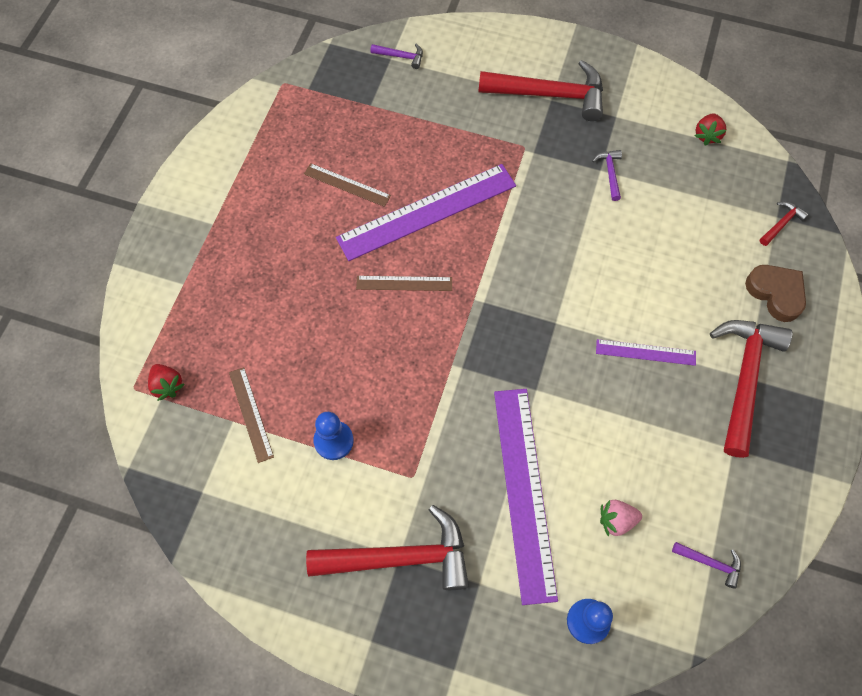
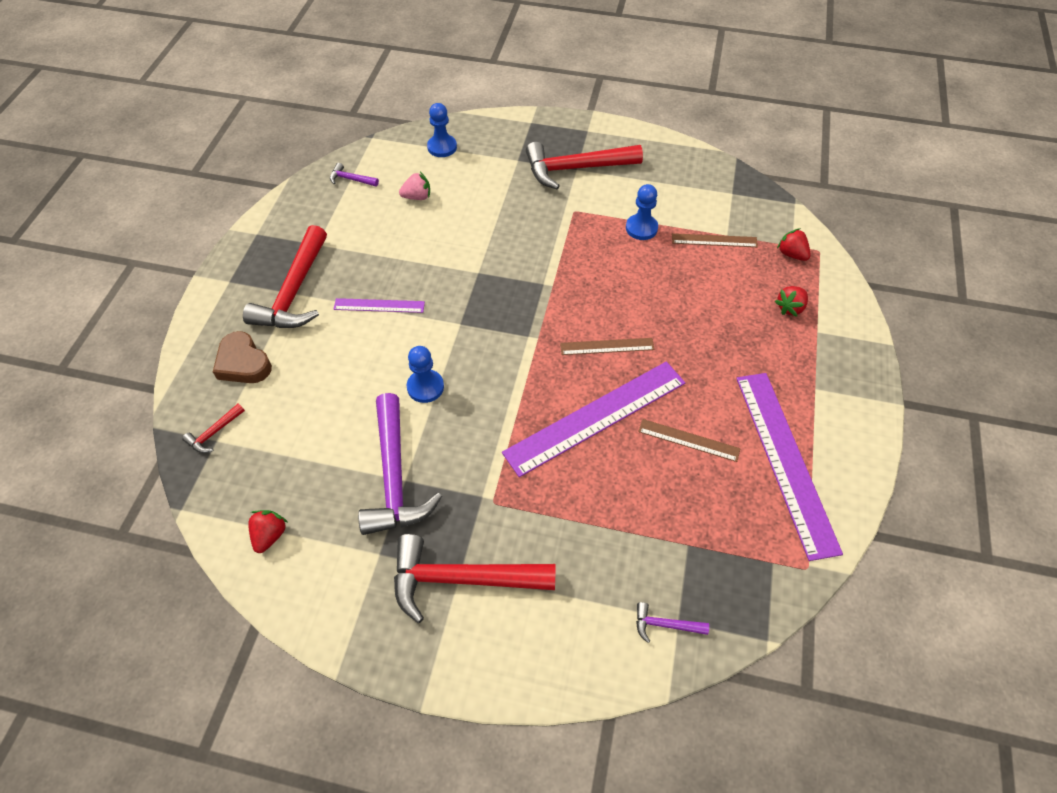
camera: 175 degrees right, 10 degrees down
(199, 313) = (790, 308): none -> red strawberry
(251, 414) = (714, 240): brown ruler -> brown ruler turned 60 degrees counterclockwise
(524, 491) = (487, 208): purple ruler -> purple ruler (785, 460)
(588, 253) = (425, 387): none -> blue pawn
(610, 173) = (394, 476): purple hammer -> purple hammer, size x2.31

